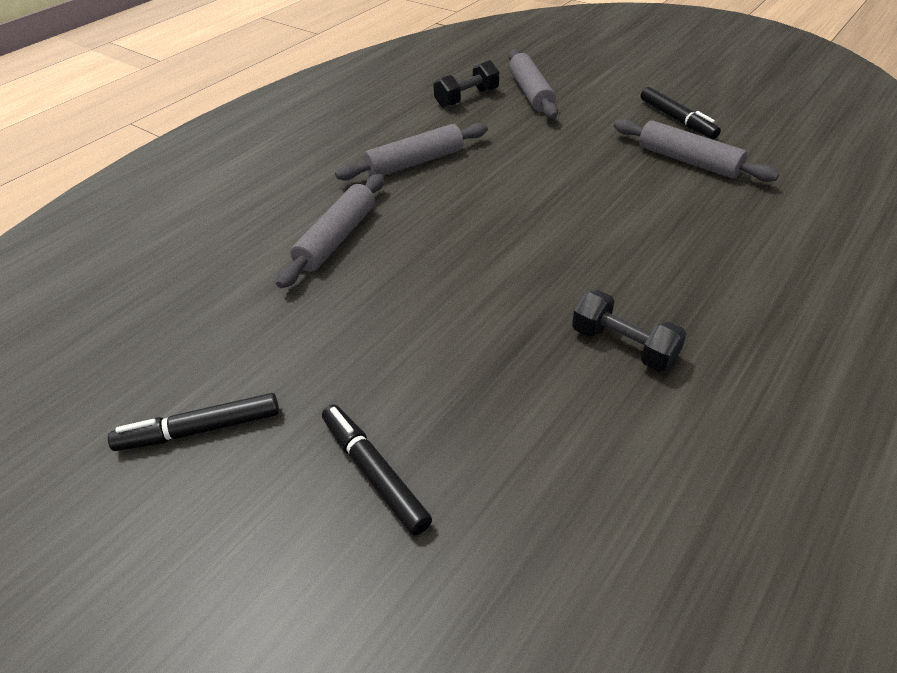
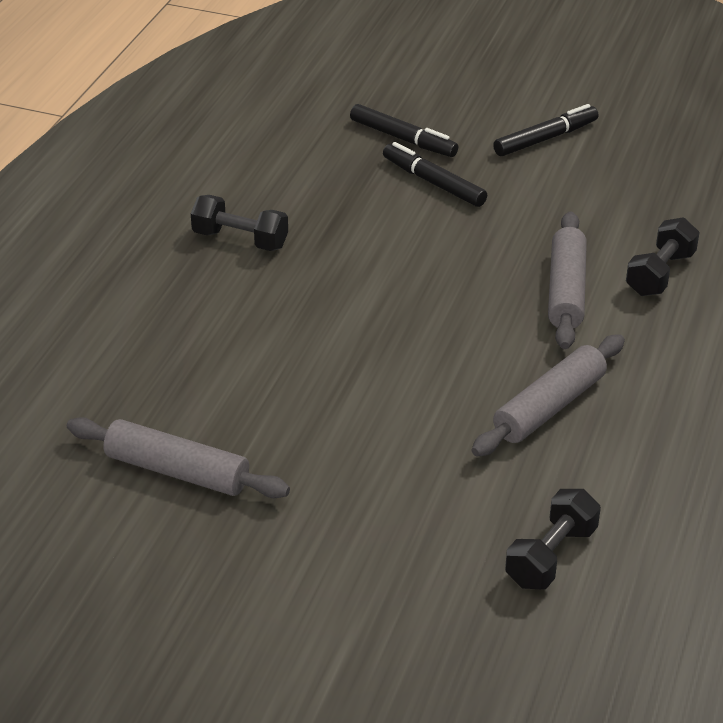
camera: 160 degrees right, 5 degrees down
(248, 240) = (660, 274): none -> black dumbbell
(530, 93) = (449, 591): grey rolling pin -> none
(677, 120) = (192, 559): black marker -> black marker (433, 183)

